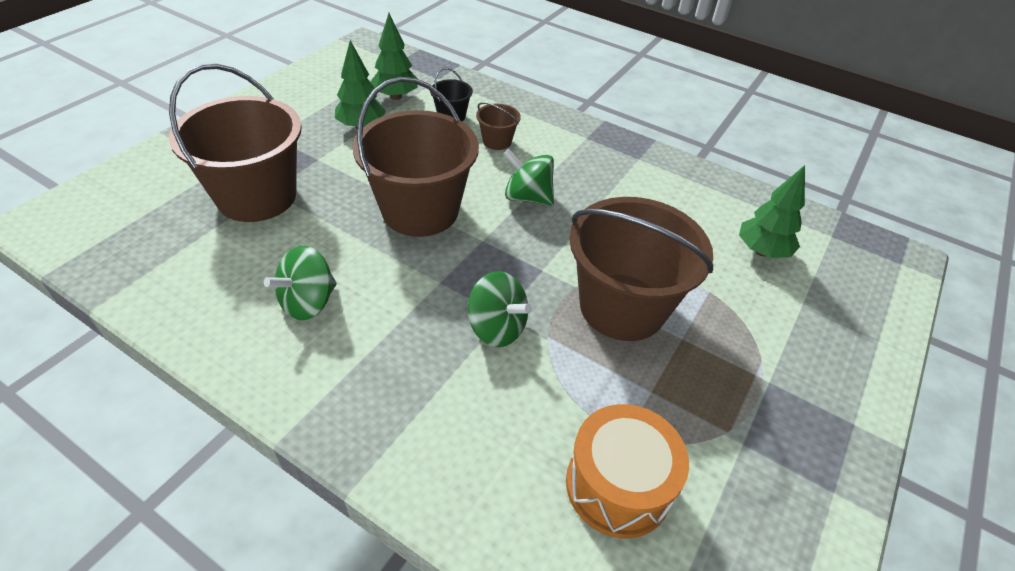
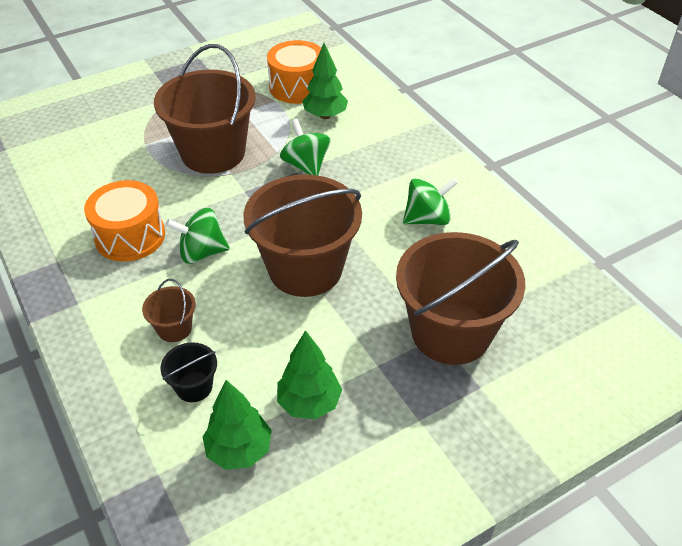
camera: 150 degrees left, 0 degrees up
(527, 197) = (202, 252): green spinning top -> green spinning top turned 120 degrees clockwise
(605, 192) = (130, 236): none -> orange drum
(762, 251) = (72, 155): green tree -> green tree (325, 115)

